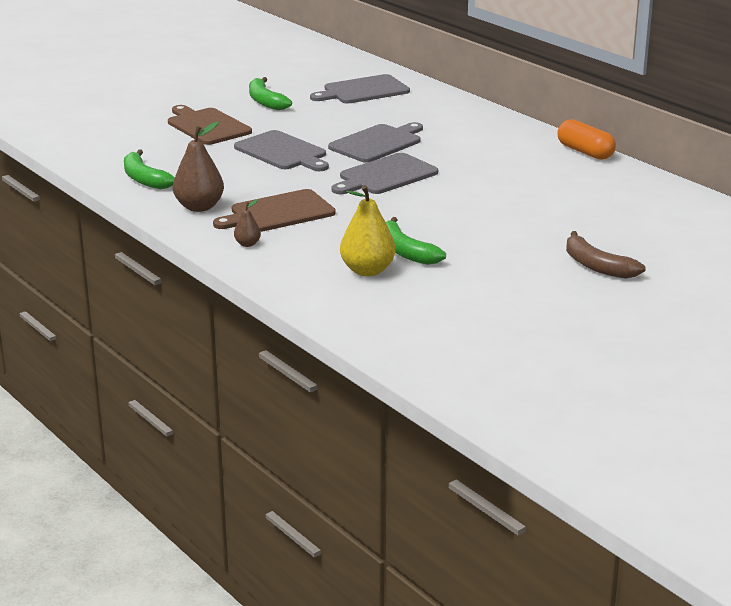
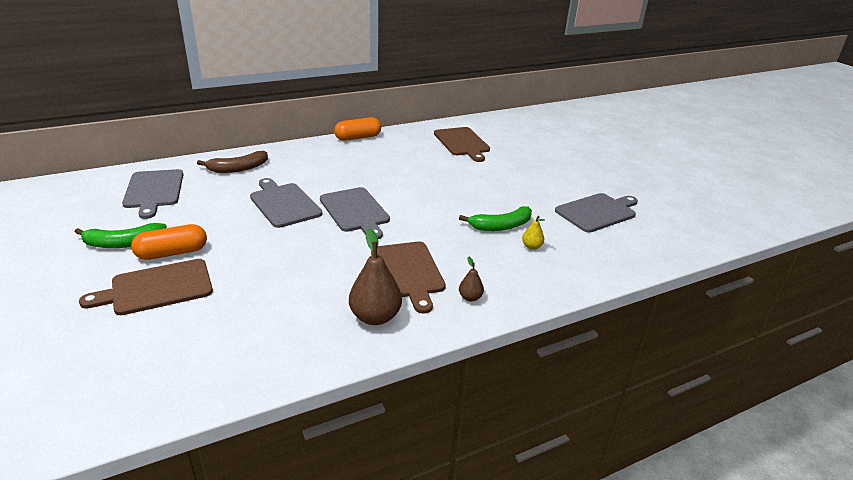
camera: 80 degrees left, 5 degrees up
(144, 179) = (278, 349): green banana -> none
(260, 120) = (172, 253): none -> orange capsule
(282, 152) = (268, 251): grey cutting board -> grey cutting board (597, 212)
(367, 271) = (531, 246): yellow pear -> yellow pear, size x0.50
(597, 266) = (534, 168): brown banana -> brown banana (238, 168)
(638, 213) = (462, 143): none -> brown cutting board

